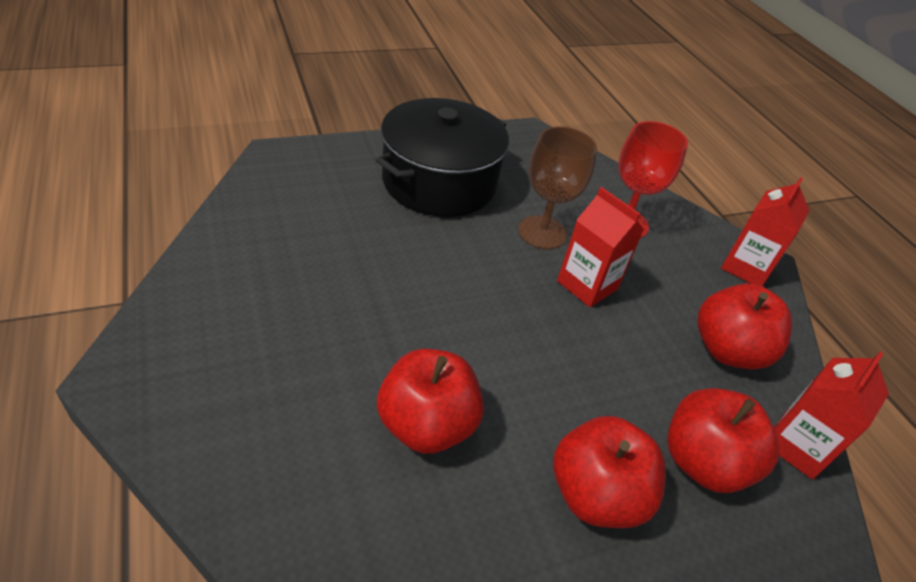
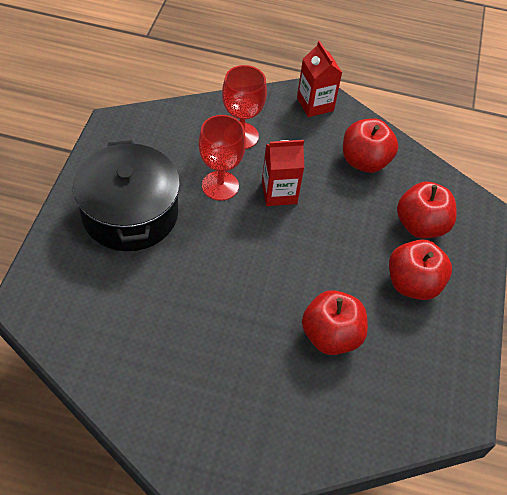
camera: 55 degrees left, 10 degrees up
(542, 232) = (220, 185): brown goblet -> red goblet
(797, 445) = (433, 179): red carton -> none

